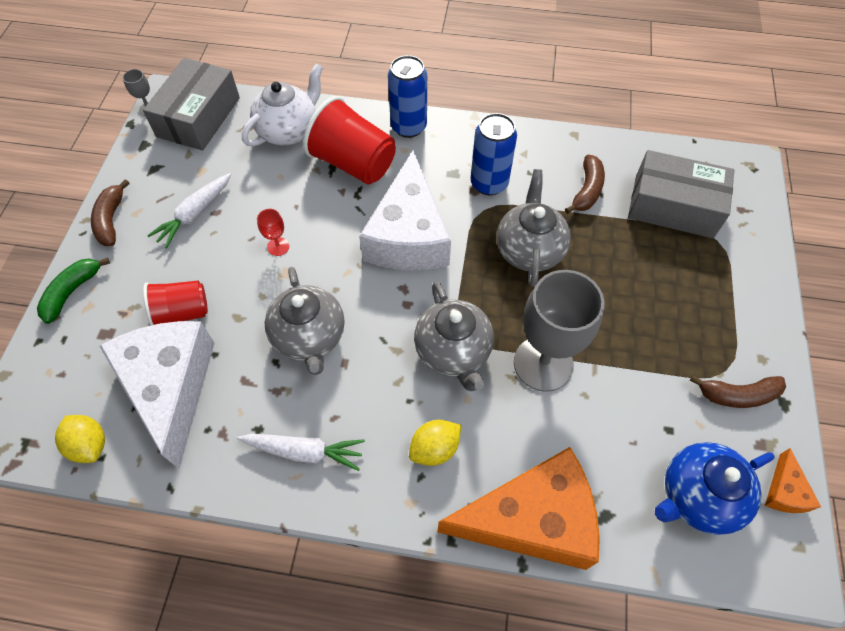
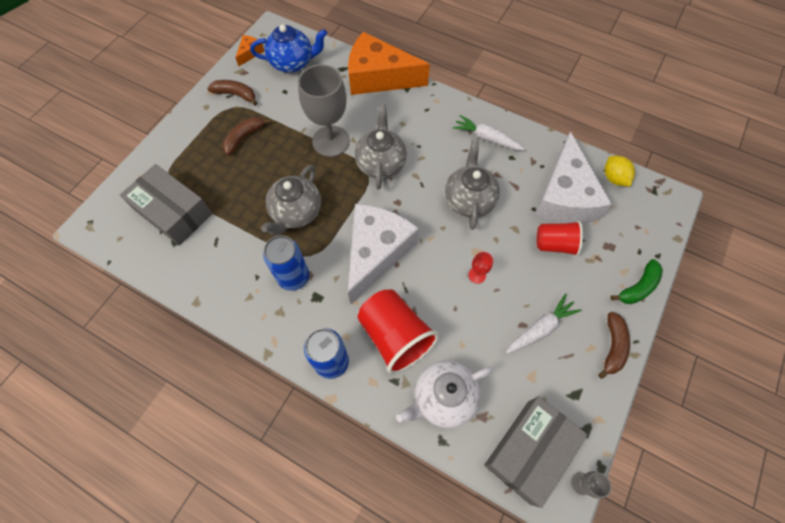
camera: 160 degrees left, 5 degrees up
(434, 449) = (414, 119): yellow lemon -> none
(587, 190) = (224, 245): brown banana -> brown banana (244, 138)

